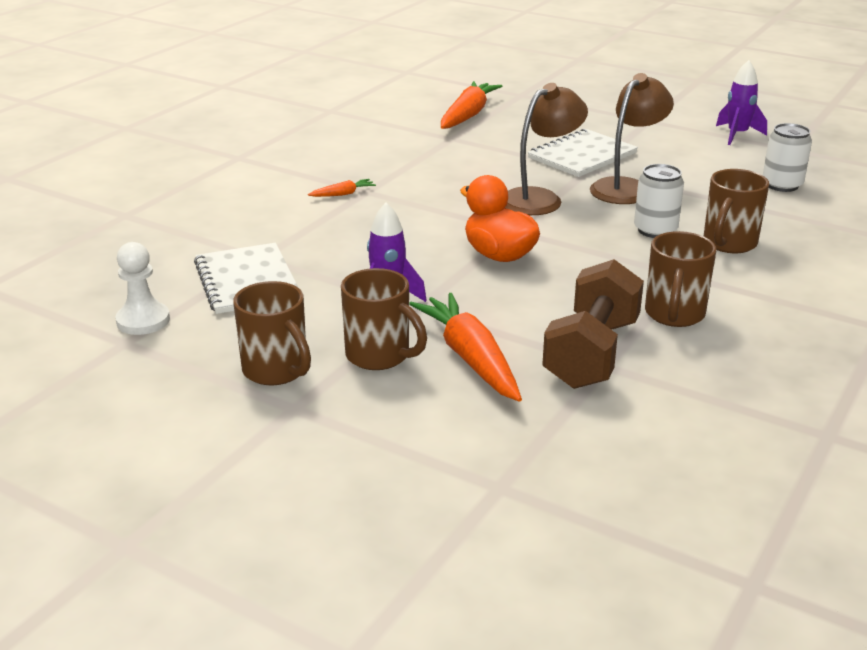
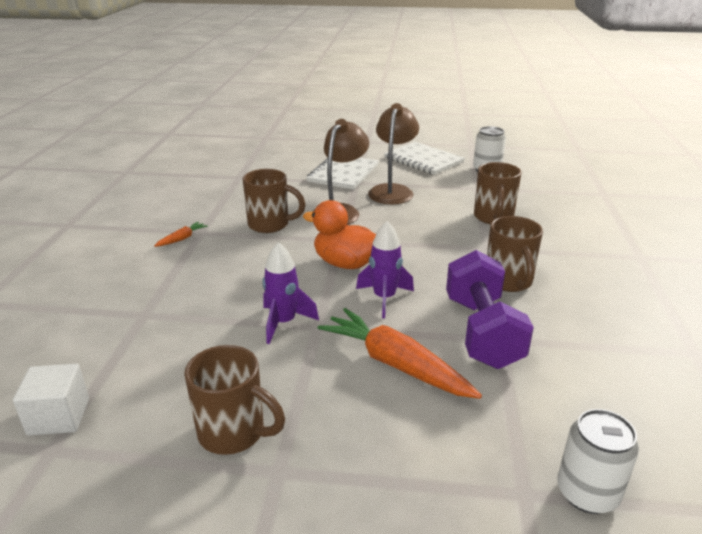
camera: 25 degrees left, 0 degrees up
(143, 321) = (59, 416): white pawn -> white cube
(247, 281) = (145, 342): white notebook -> white notebook (423, 160)
(379, 356) = (318, 386): brown mug -> brown mug (270, 225)
(468, 115) = (238, 158): orange carrot -> none
(591, 353) = (482, 332): brown dumbbell -> purple dumbbell
(655, 230) = (438, 218): white can -> white can (587, 493)
(737, 135) = (429, 142): purple rocket -> purple rocket (384, 298)

